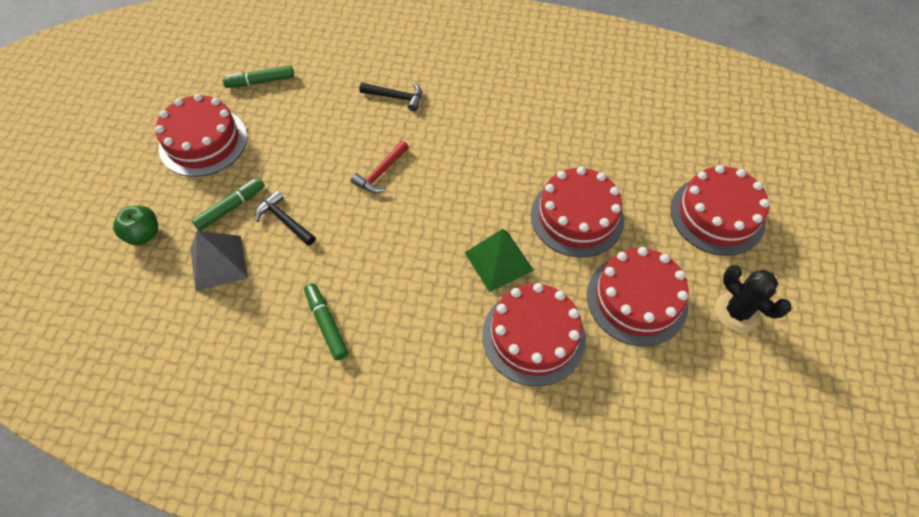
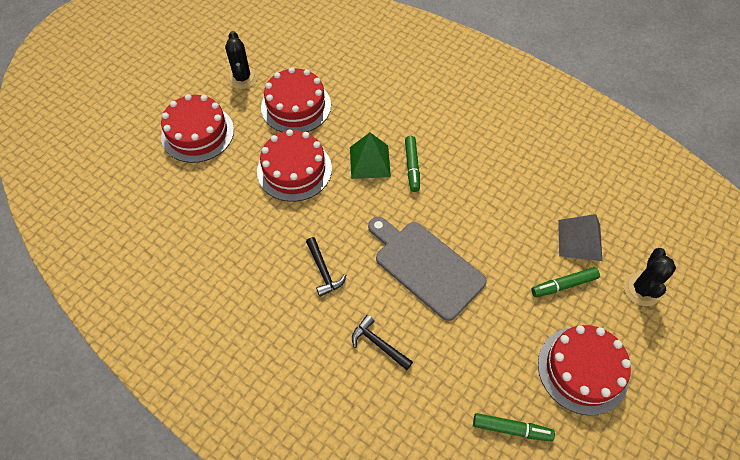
camera: 155 degrees left, 0 degrees up
(144, 234) = (641, 289): green apple -> black cactus
(284, 220) = (520, 255): black hammer -> black hammer (323, 271)
(326, 324) = (507, 166): green marker -> green marker (412, 166)
(381, 173) = (426, 266): red hammer -> grey cutting board
(533, 336) = (375, 111): red cake -> none

